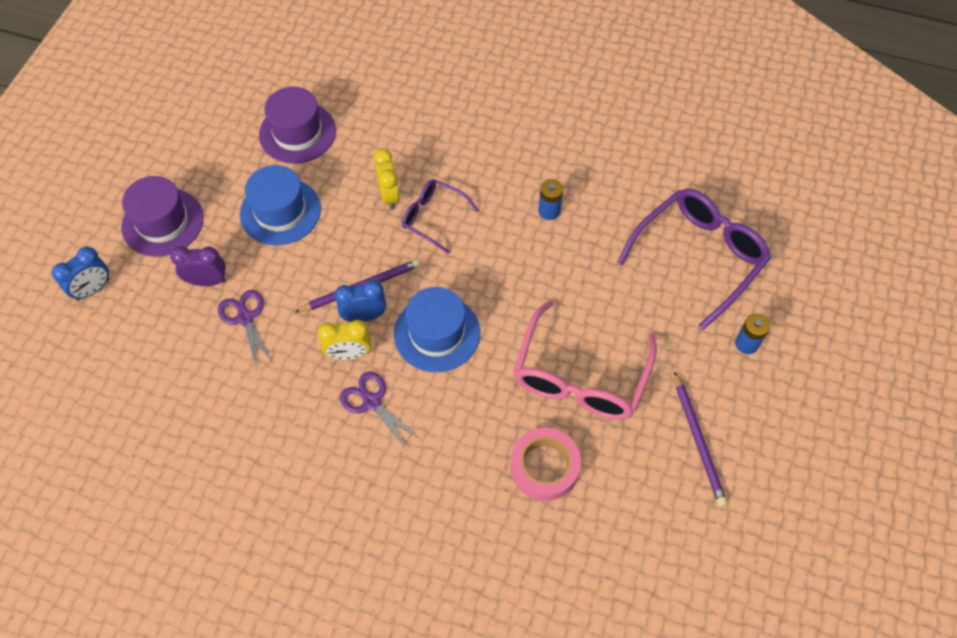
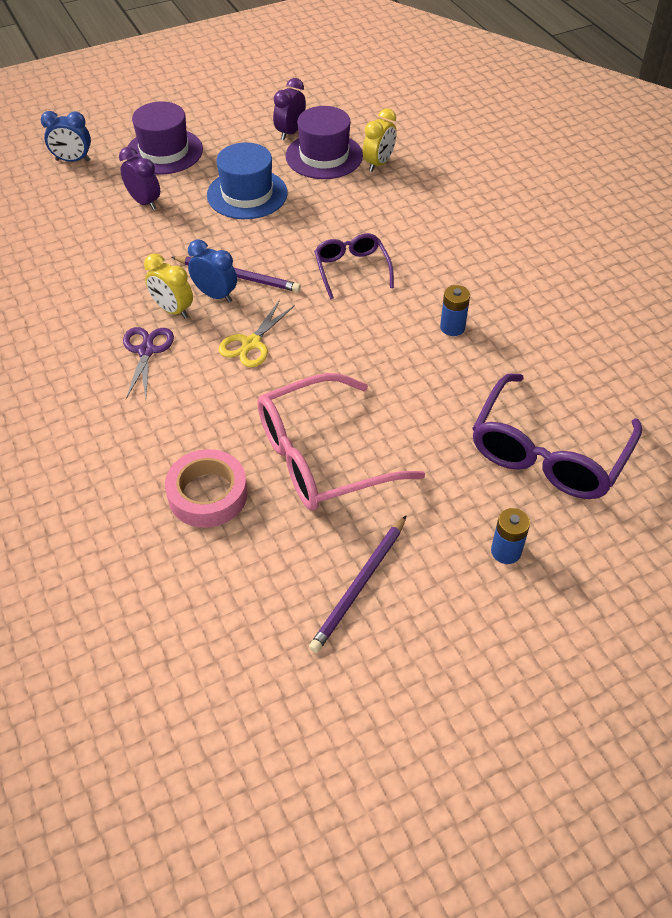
camera: 45 degrees right, 10 degrees down
(244, 129) = (290, 132): none -> purple clock
(245, 318) = (137, 239): purple scissors -> none
(389, 196) = (337, 234): yellow clock -> yellow clock (378, 164)
(437, 333) = (251, 343): blue hat -> yellow scissors
(699, 256) = (548, 453): purple glasses -> purple glasses turned 120 degrees clockwise

